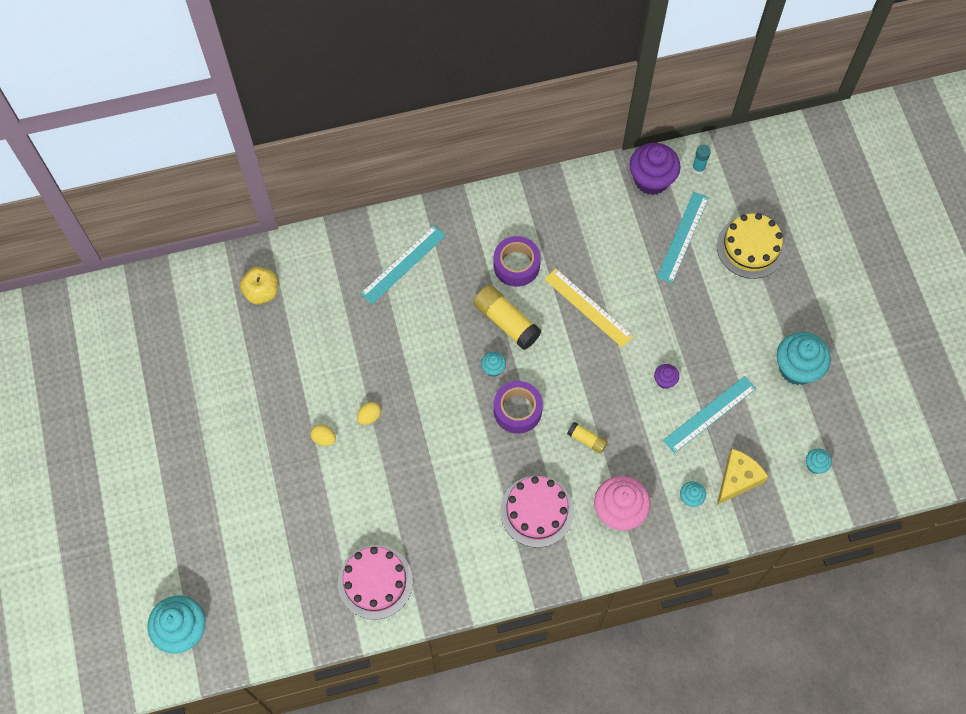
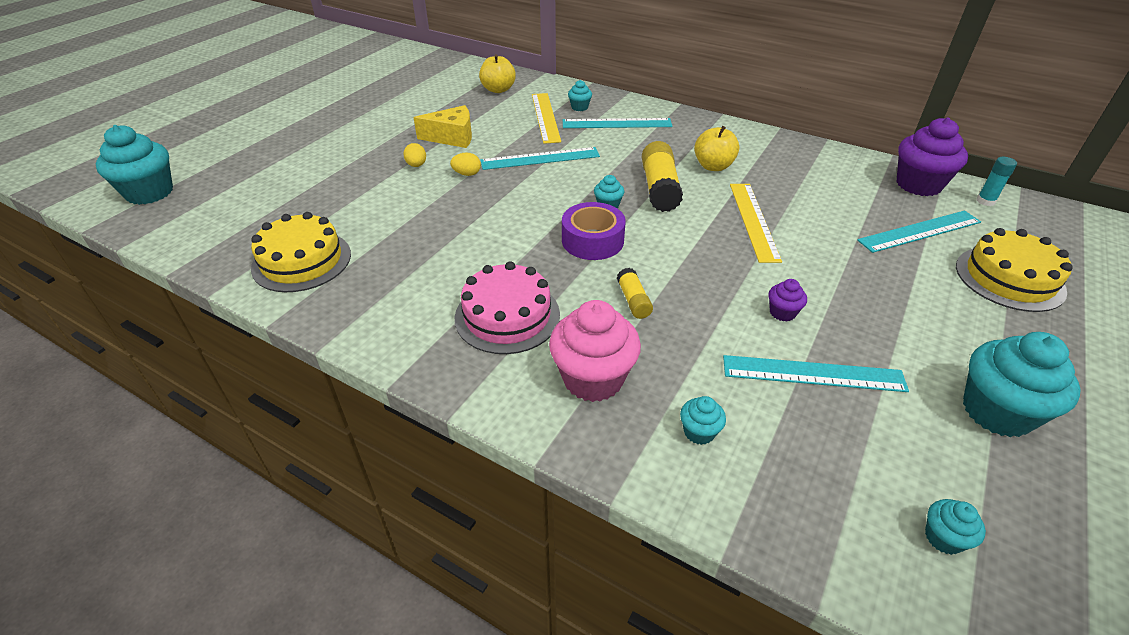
camera: 45 degrees right, 25 degrees down
(343, 300) = (545, 117): none -> yellow ruler
(353, 264) = (579, 107): none -> turquoise cupcake
(375, 582) = (302, 261): pink cake -> yellow cake
(397, 356) = (540, 158): none -> turquoise ruler
(516, 265) = (713, 166): purple tape -> yellow apple
(737, 479) = (789, 461): yellow cheese -> yellow cheese (452, 137)

